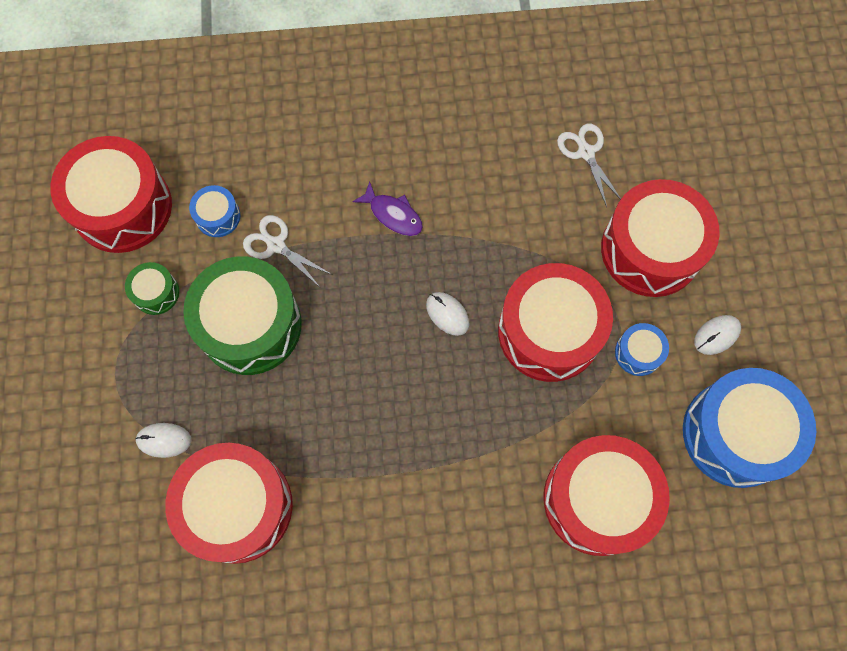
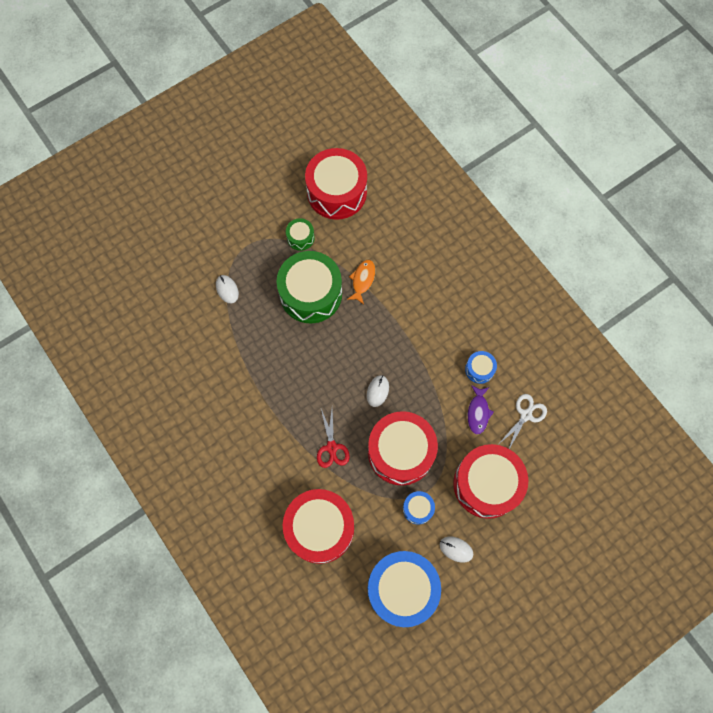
camera: 60 degrees right, 0 degrees up
(218, 216) = (360, 241): blue drum -> blue drum (479, 369)
(237, 506) = (214, 345): red drum -> none
(276, 245) = (362, 280): white scissors -> orange fish
(393, 214) = (418, 330): purple fish -> purple fish (478, 412)
(491, 419) = (332, 447): none -> red scissors

